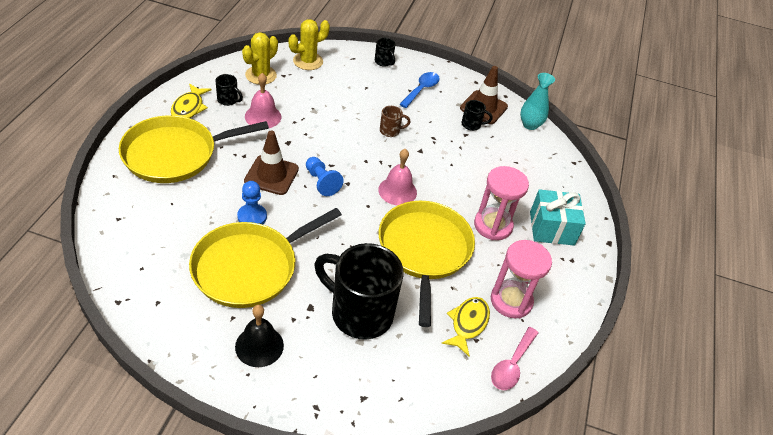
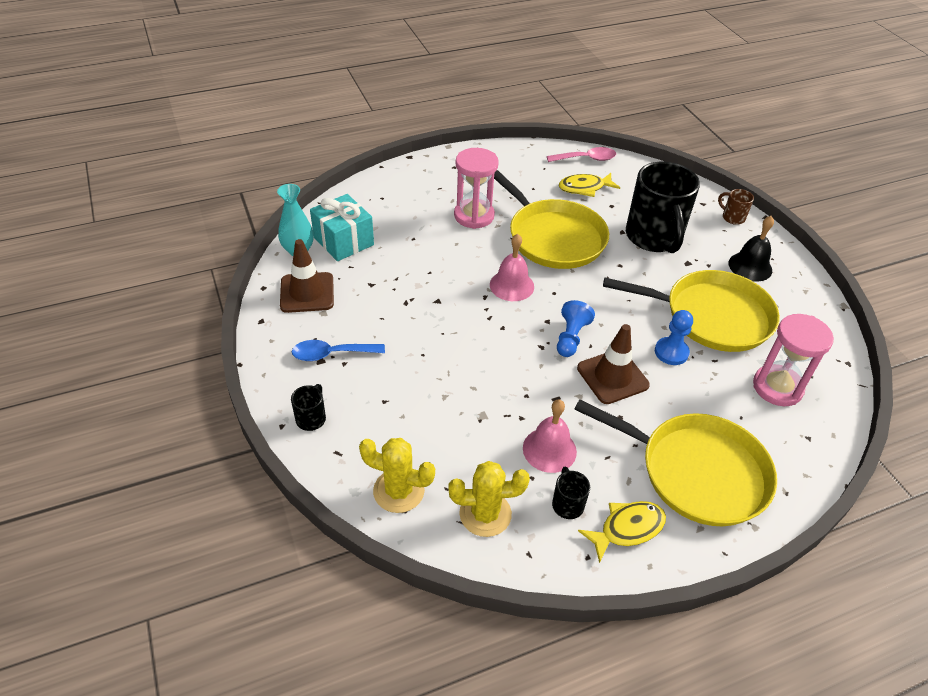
camera: 125 degrees left, 0 degrees up
(390, 131) = (436, 336): brown mug -> brown mug (732, 217)
(424, 250) = (553, 237): yellow pan -> yellow pan turned 90 degrees counterclockwise
(472, 125) = (349, 287): black mug -> none
(511, 301) = (536, 178): pink hourglass -> pink hourglass (777, 387)
(552, 228) = (433, 187): turquoise gift -> turquoise gift (343, 241)

